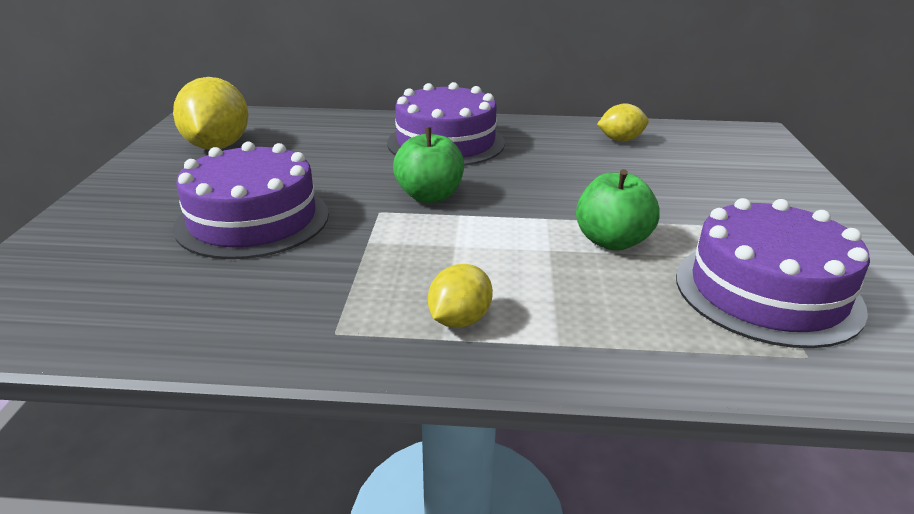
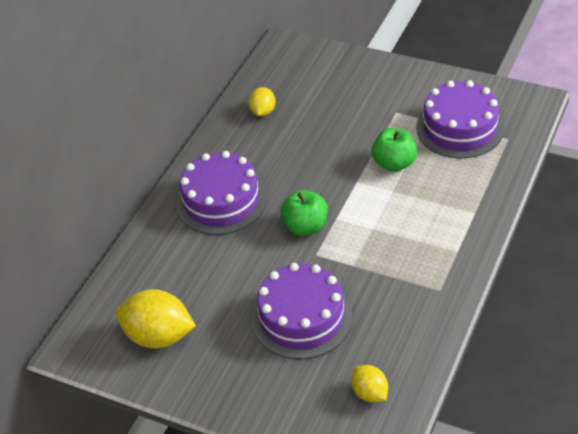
camera: 65 degrees left, 15 degrees up
(459, 320) = (445, 242): yellow lemon -> yellow lemon (370, 393)

